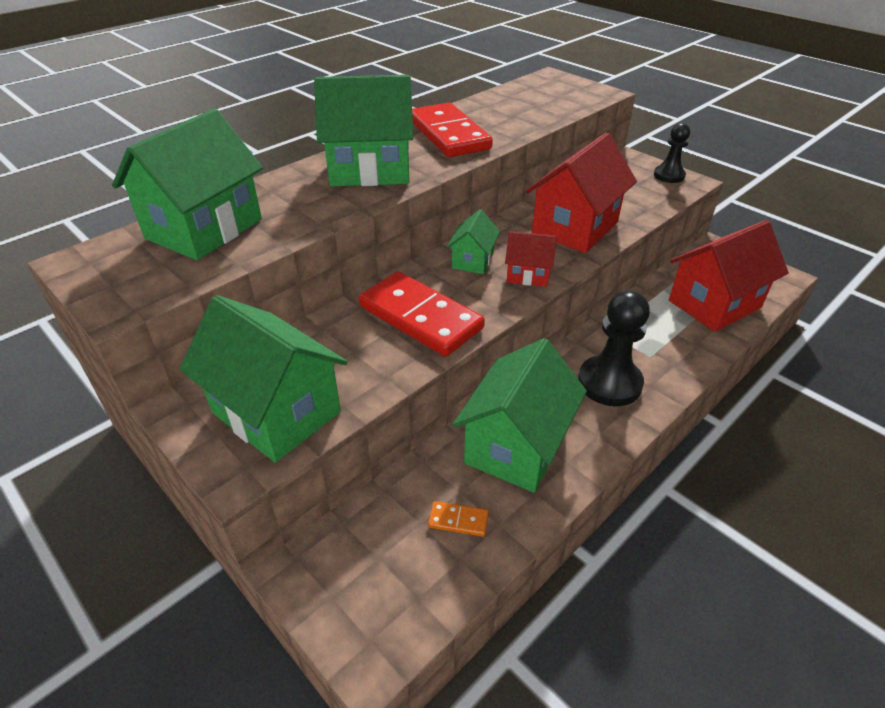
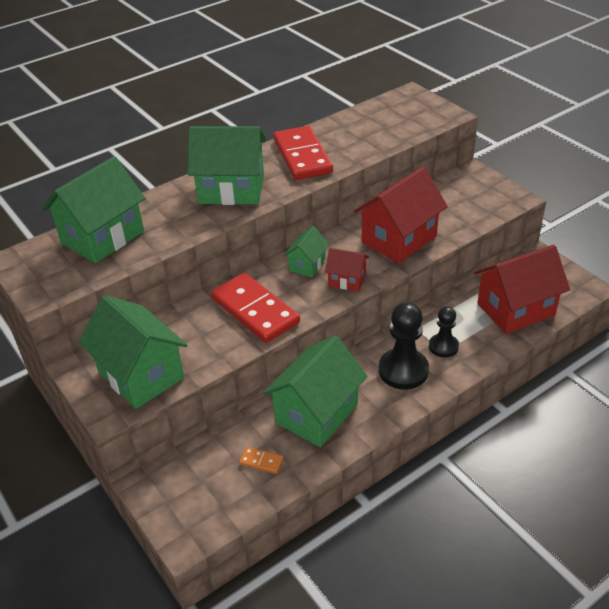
camera: 10 degrees right, 0 degrees up
(669, 175) = (499, 191): black pawn -> black pawn (443, 346)

